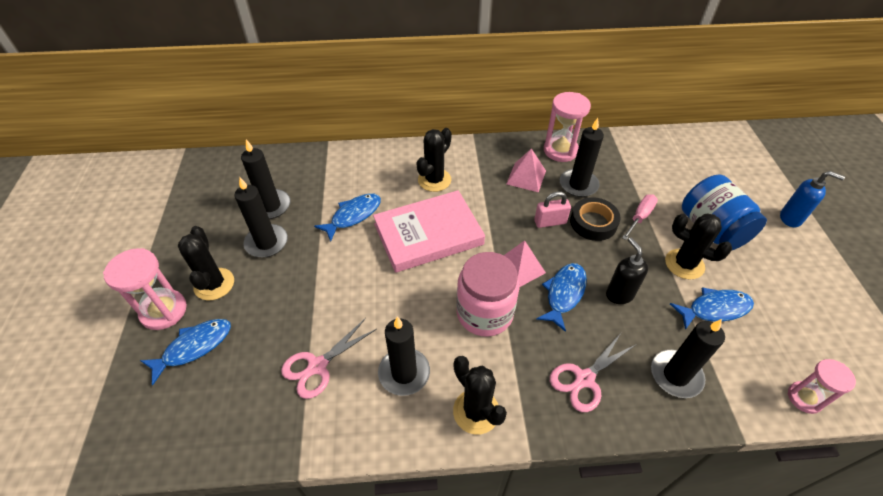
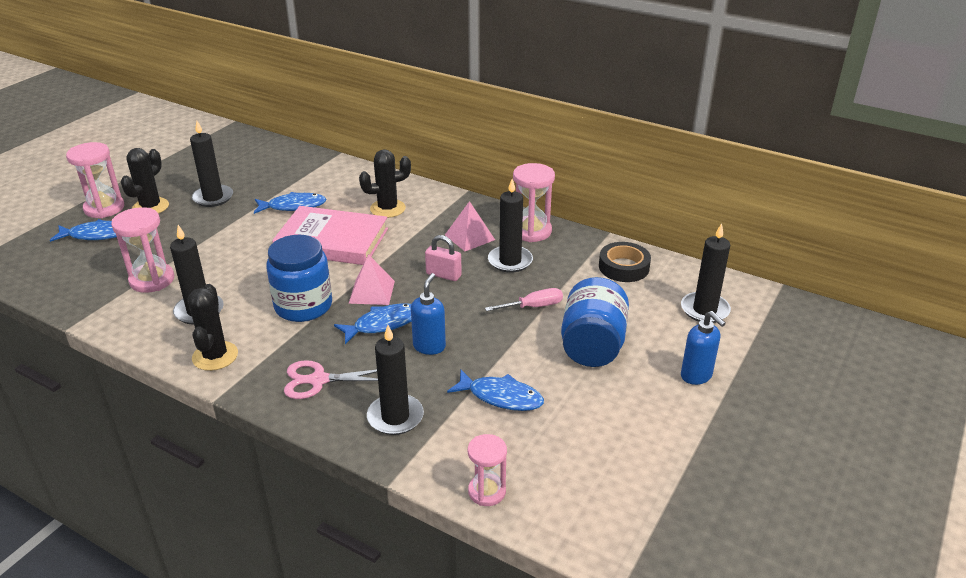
camera: 35 degrees right, 15 degrees down
(270, 206) = (244, 177): black candle -> black candle (704, 310)
(317, 366) = (152, 280): pink scissors -> pink hourglass
(484, 313) = (303, 306): pink jar -> blue jar
(593, 223) = (482, 292): black tape -> black tape (623, 267)
(619, 294) = (429, 346): black soap dispenser -> blue soap dispenser
(684, 264) = (522, 356): black cactus -> none

